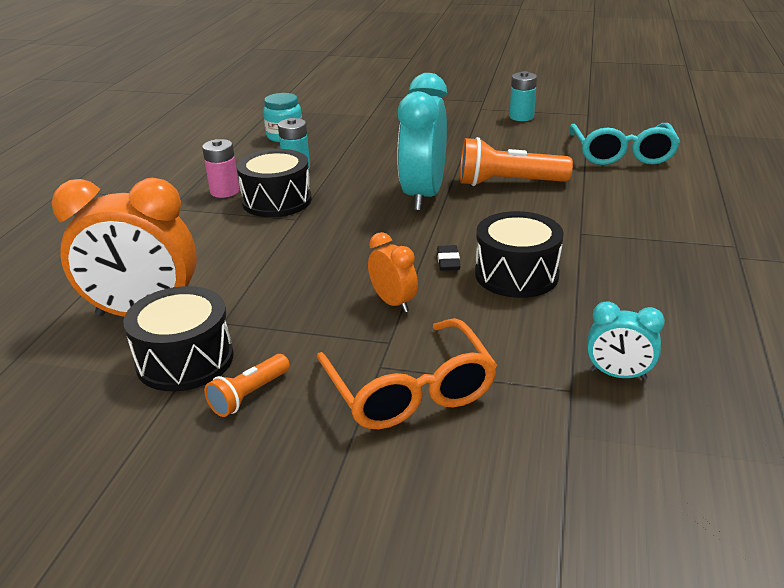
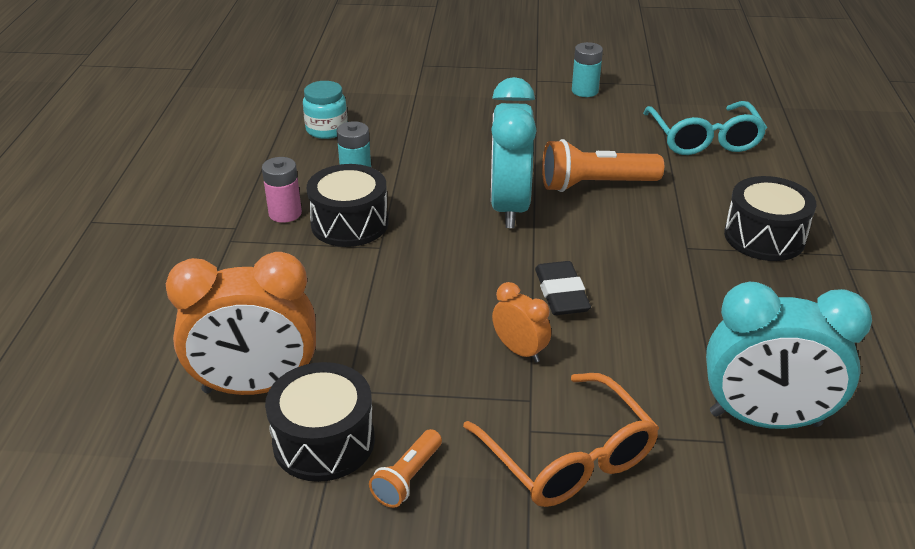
camera: 10 degrees left, 5 degrees up
(448, 261) = (561, 293): black eraser -> black eraser, size x1.71
(516, 274) = (636, 305): black drum -> black drum (764, 237)
(618, 375) = (765, 419): turquoise clock -> turquoise clock, size x2.02

